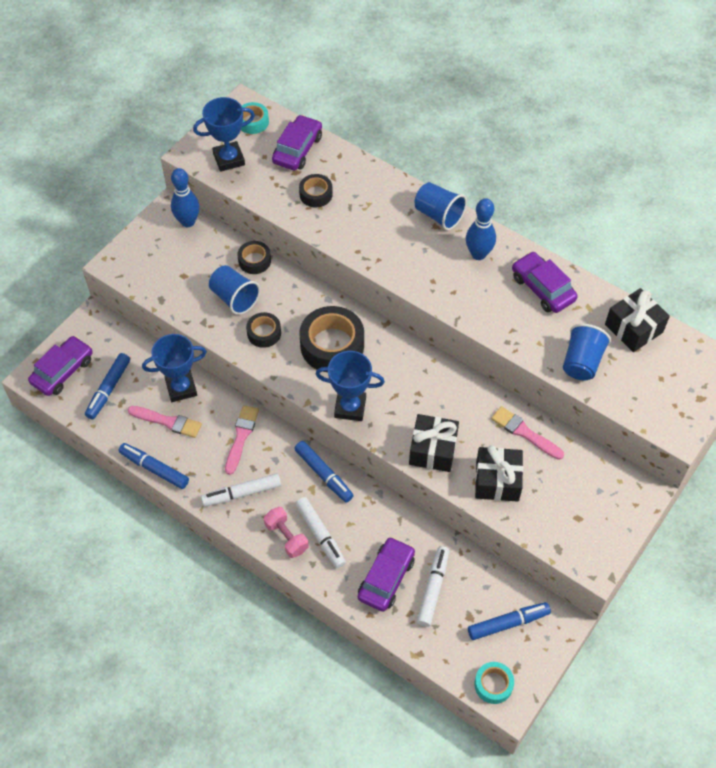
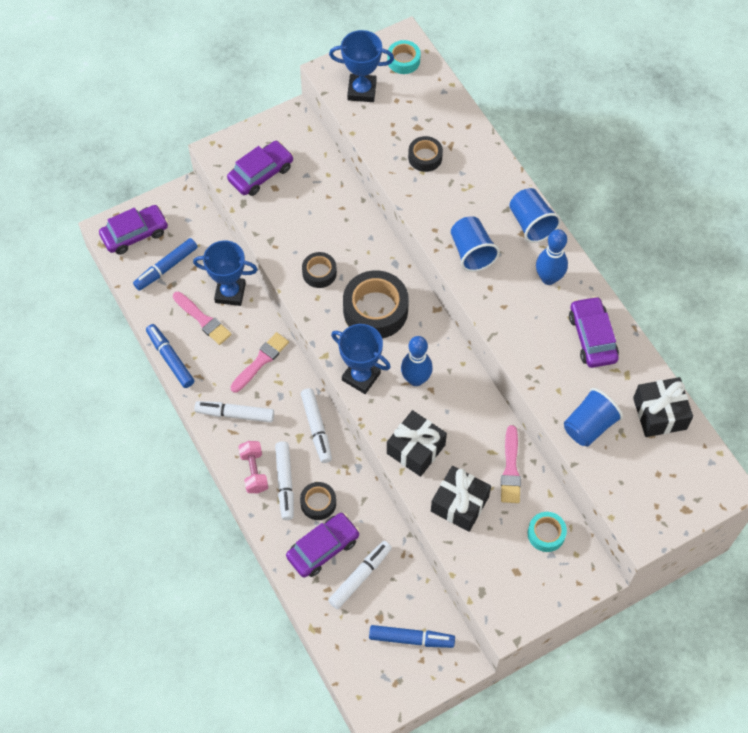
camera: 25 degrees right, 5 degrees up
(188, 222) = (304, 136): blue bowling pin -> blue bowling pin (416, 379)
(234, 298) = (309, 228): blue cup -> blue cup (472, 252)
(254, 261) = (346, 198): black tape -> black tape (318, 503)
(297, 149) = (431, 105): purple car -> purple car (261, 173)
(323, 474) = (316, 428): blue marker -> white marker
(493, 684) = (368, 687): turquoise tape -> turquoise tape (546, 534)
(524, 432) = (510, 469): pink brush -> pink brush turned 150 degrees counterclockwise

